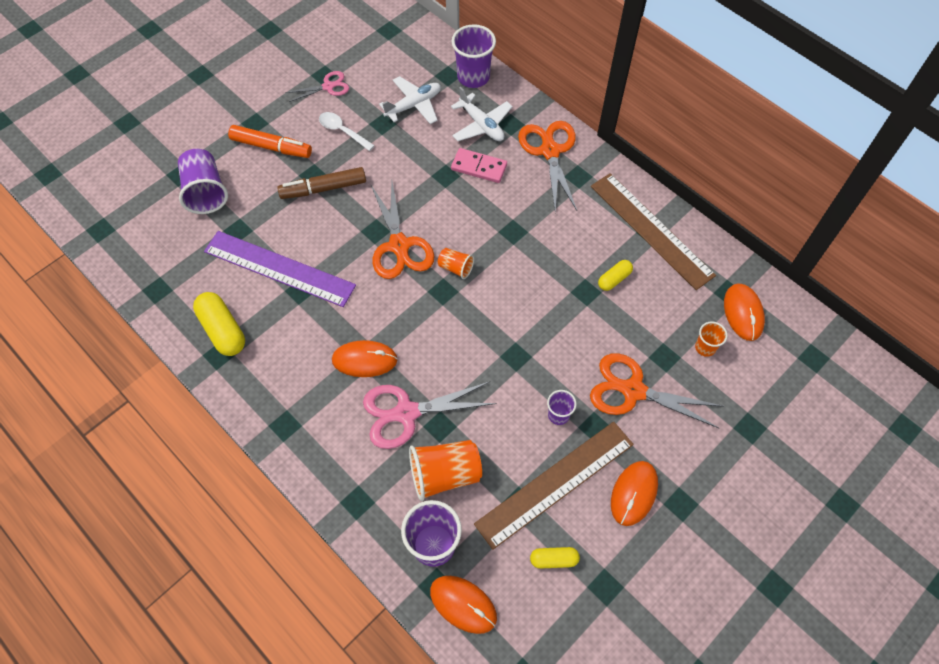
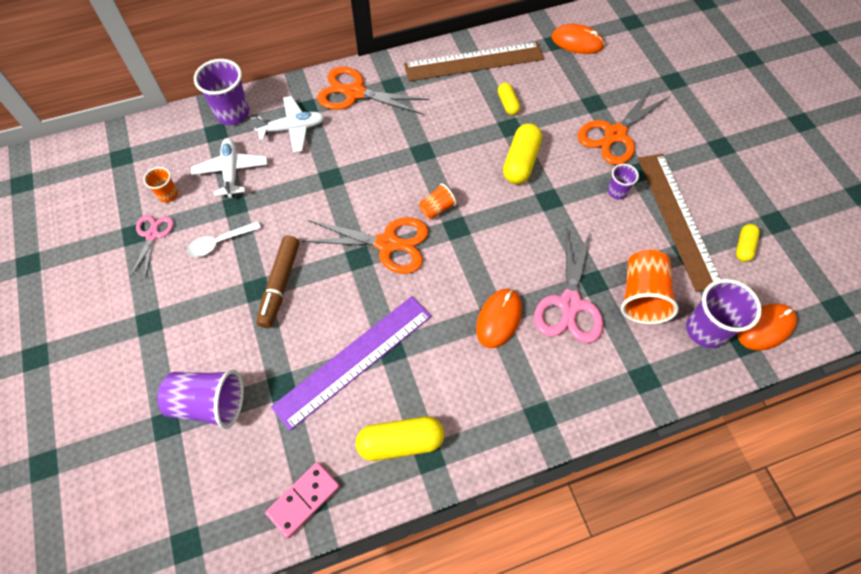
camera: 65 degrees left, 0 degrees up
(271, 147) = (194, 316): orange marker -> none
(479, 167) = (338, 149): pink domino -> pink domino (303, 500)
(547, 316) = (520, 162): none -> yellow capsule
(634, 493) = (703, 171): orange mouse -> none
(705, 347) = (596, 76): orange cup -> orange cup (168, 195)

